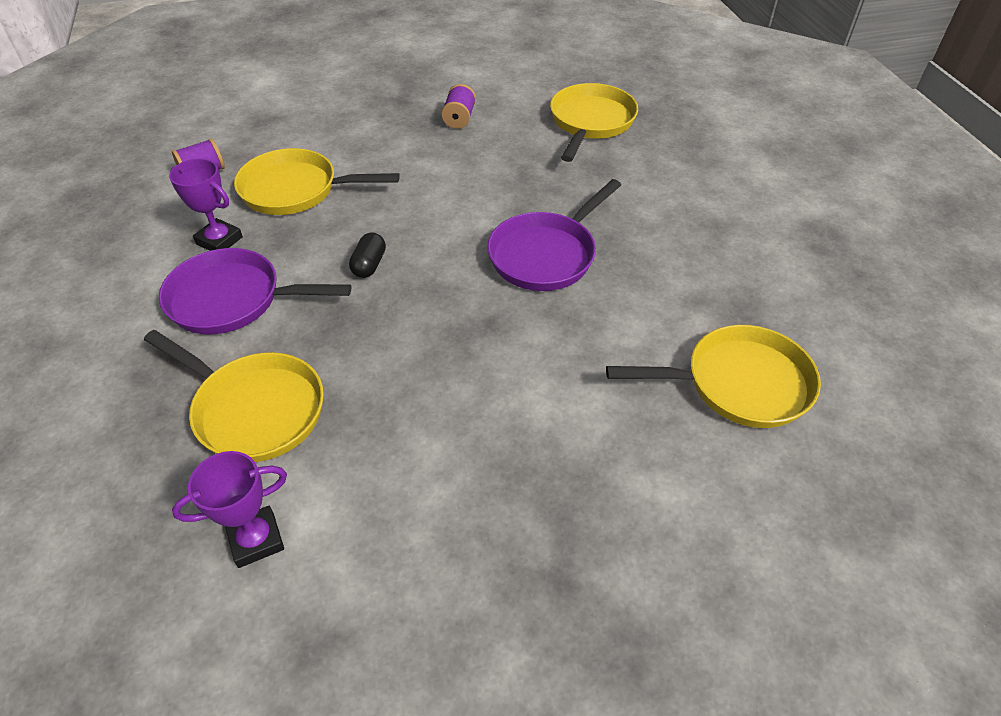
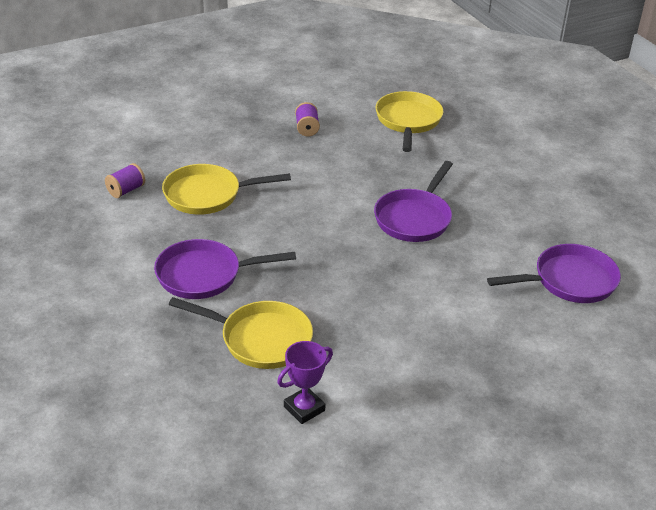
camera: 15 degrees left, 10 degrees down
(219, 240) = (170, 237): purple trophy -> none
(369, 265) = (291, 240): black capsule -> none
(739, 384) = (569, 281): yellow pan -> purple pan

